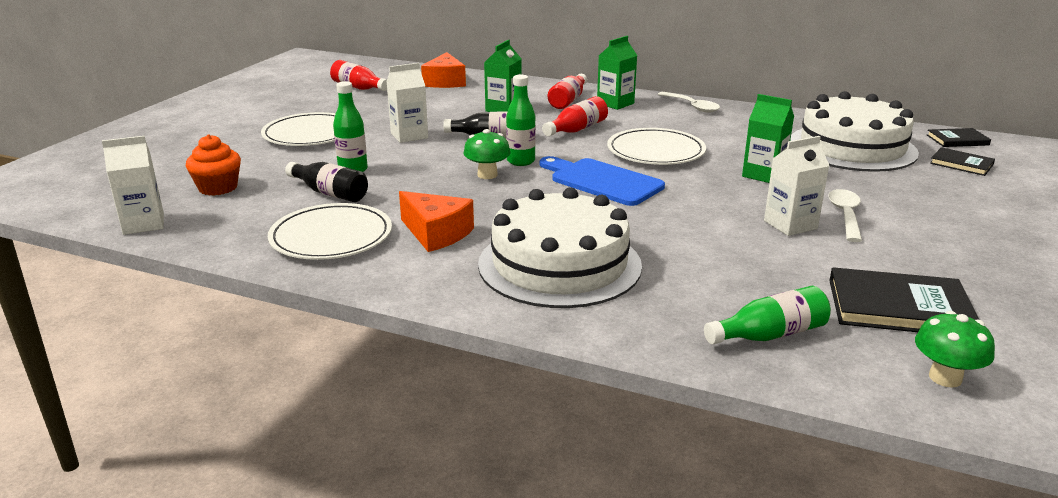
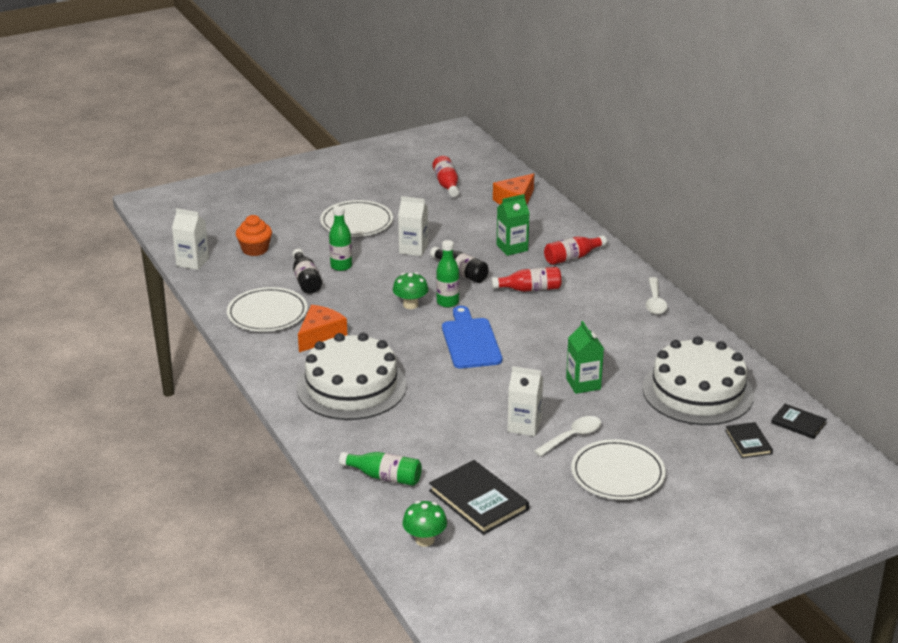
camera: 40 degrees right, 5 degrees up
(436, 233) = (320, 336): orange cheese -> orange cheese turned 135 degrees counterclockwise
(615, 103) = (602, 275): green carton -> none
(655, 151) = (548, 332): white plate -> white plate (617, 473)

